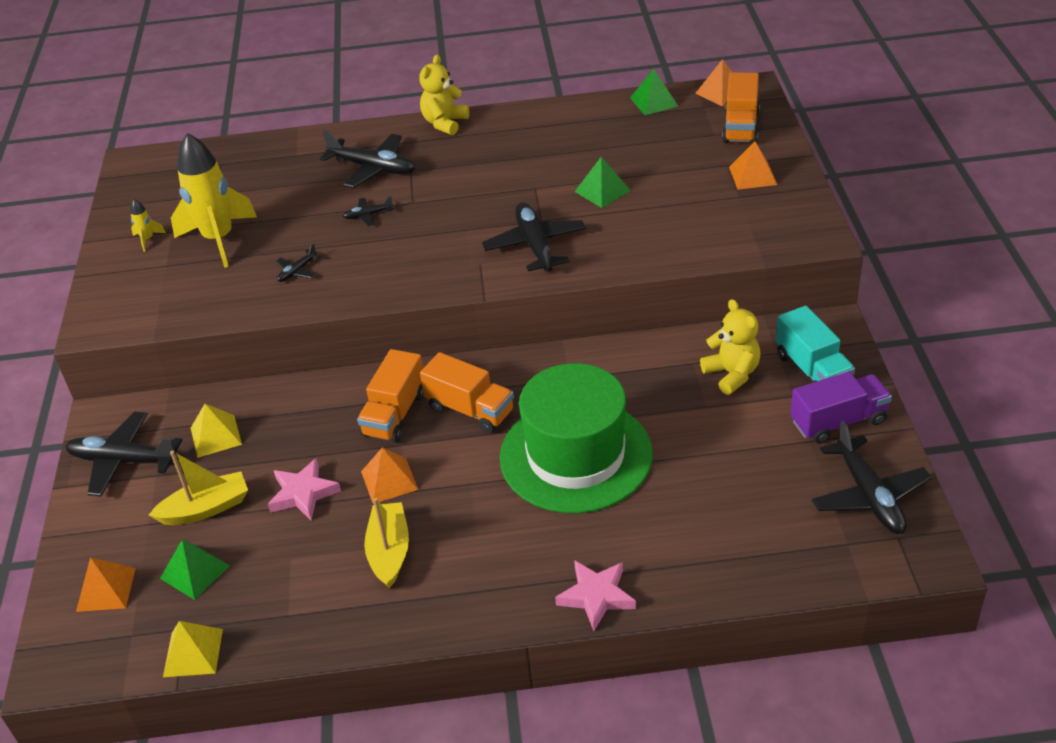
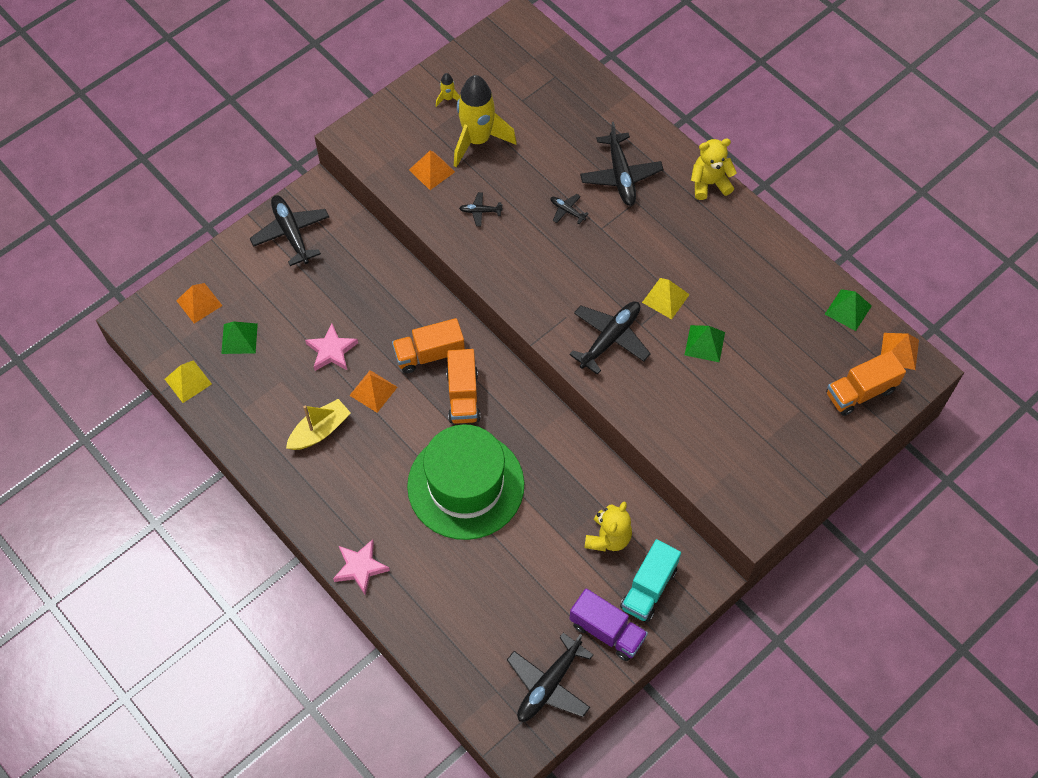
camera: 50 degrees right, 20 degrees up
(206, 508) = (286, 307): yellow boat -> none
(216, 436) = (343, 267): yellow pyramid -> yellow pyramid (665, 298)
(752, 175) = (800, 436): orange pyramid -> orange pyramid (432, 170)

